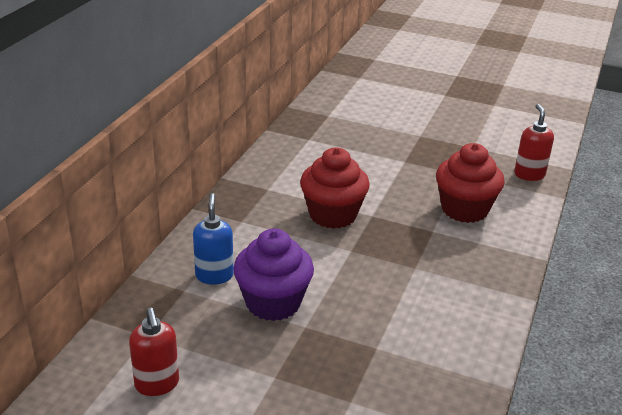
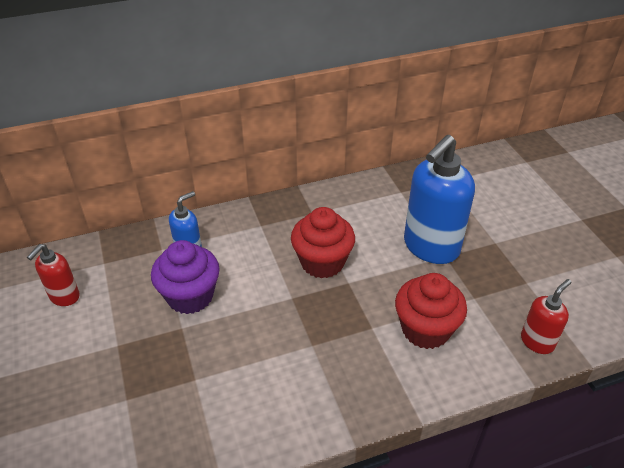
camera: 50 degrees right, 10 degrees up
(387, 161) = (430, 247): none -> blue soap dispenser

